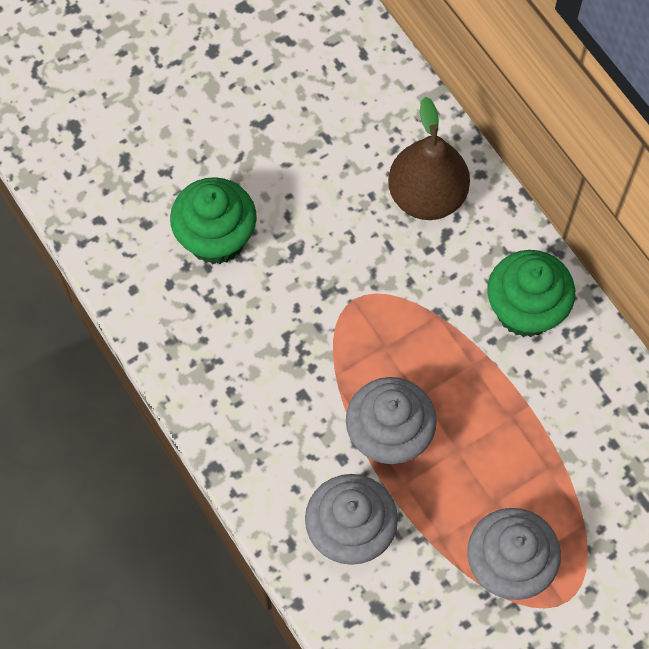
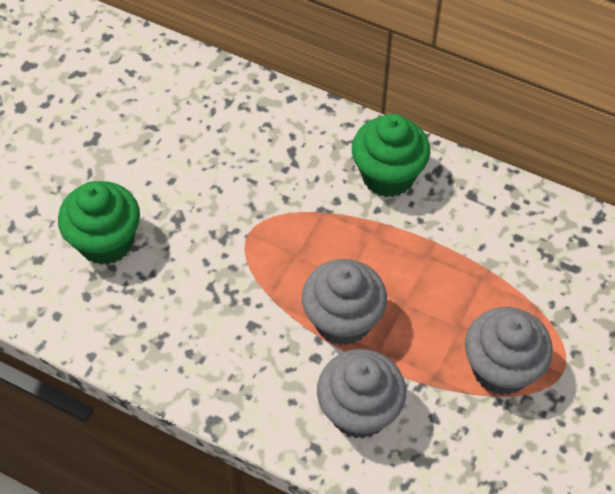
camera: 30 degrees left, 10 degrees down
(427, 196) = (259, 132): brown pear -> none

